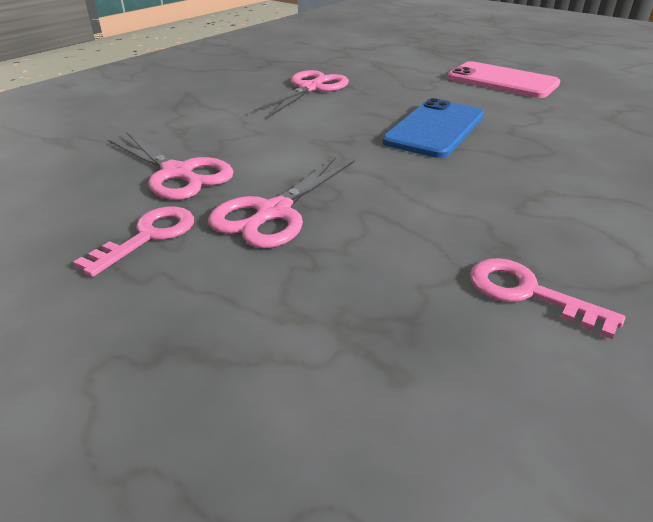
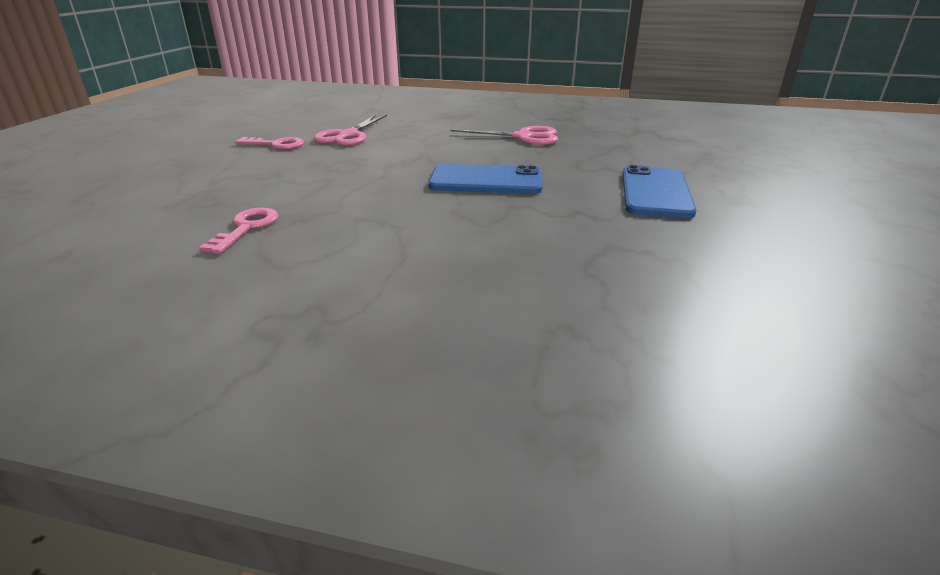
camera: 65 degrees right, 5 degrees down
(273, 212) = (314, 161): pink scissors -> none
(502, 81) = (655, 192): pink phone -> blue phone

